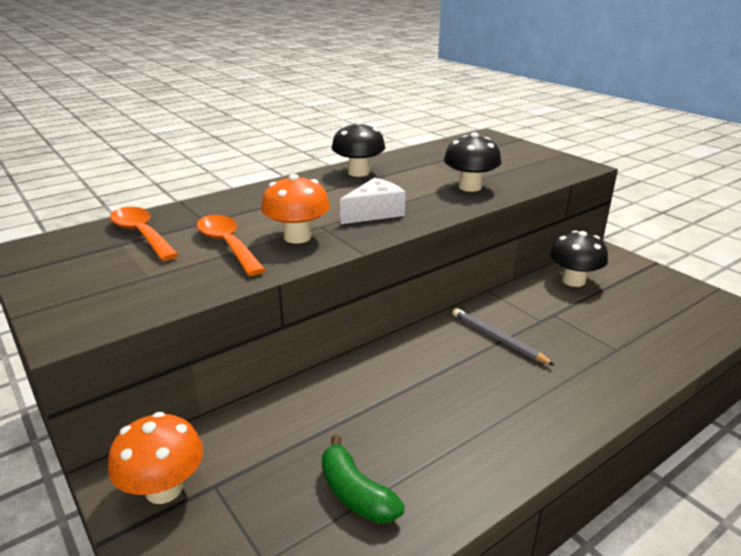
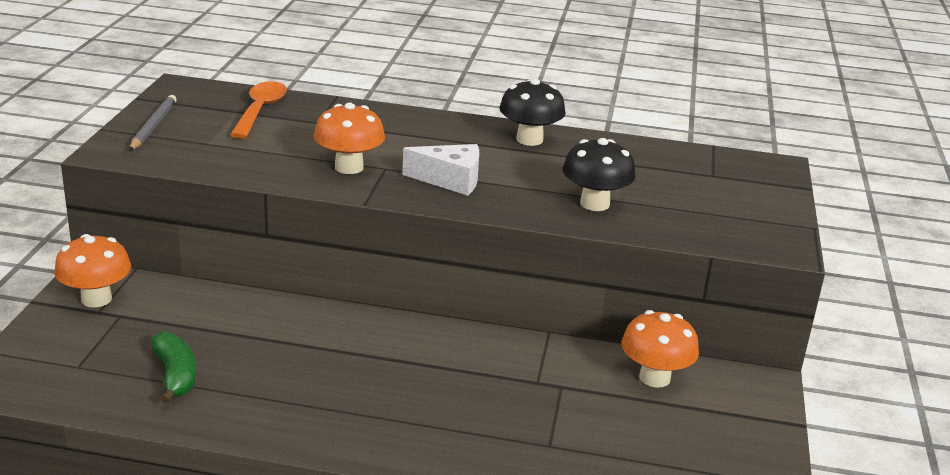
camera: 45 degrees right, 0 degrees up
(227, 245) = (293, 147): orange spoon -> none
(356, 493) = (175, 375): green banana -> green banana turned 150 degrees clockwise
(498, 339) = (465, 367): grey pencil -> grey pencil (153, 126)
(573, 281) = (654, 377): black mushroom -> orange mushroom

